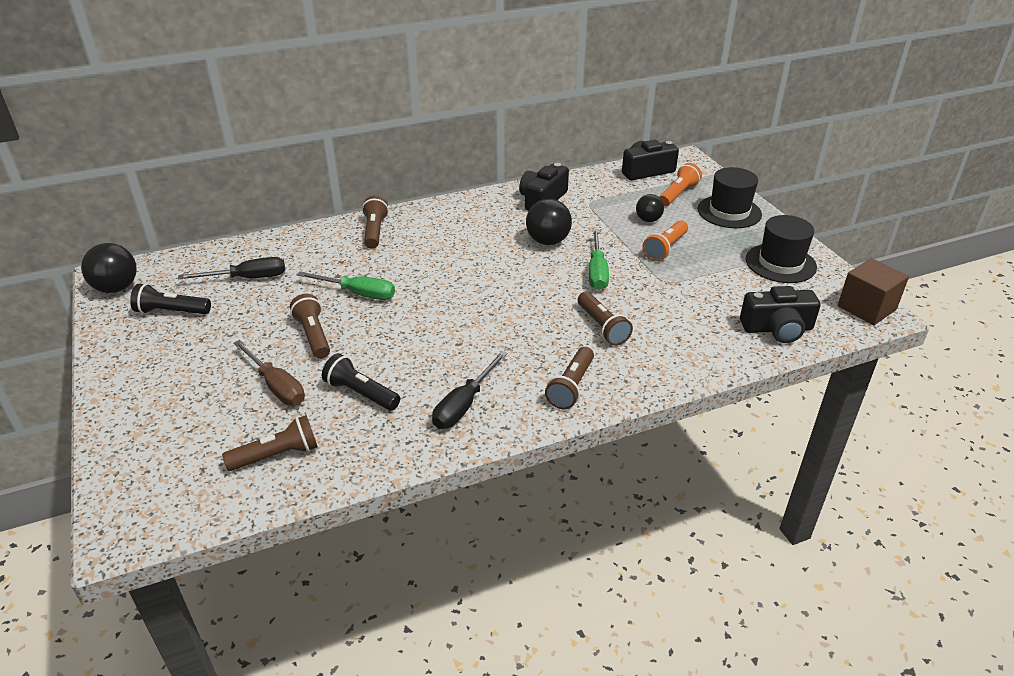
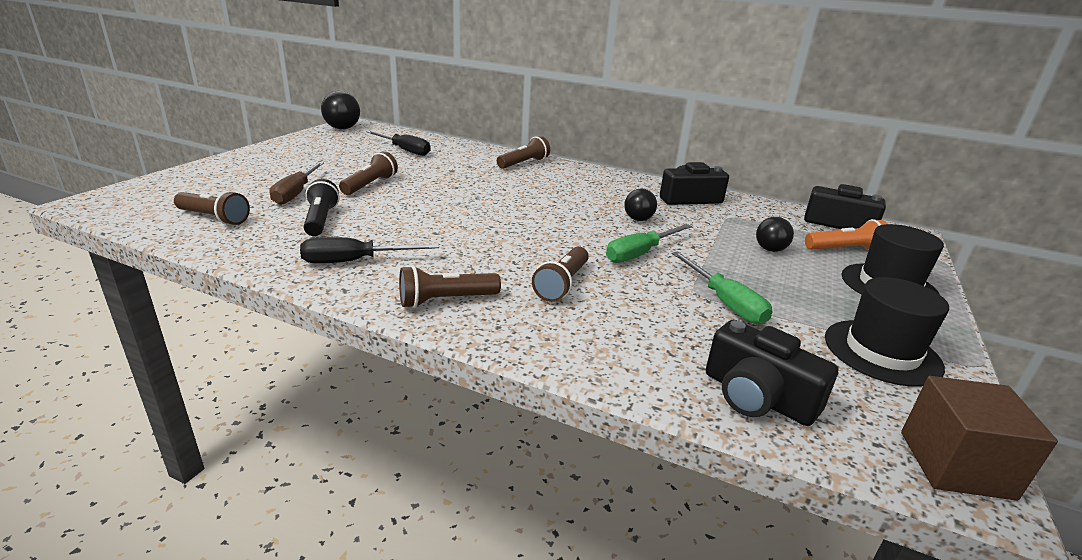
camera: 45 degrees right, 10 degrees down
(171, 311) = (339, 145): black flashlight -> none
(358, 293) = (441, 182): green screwdriver -> green screwdriver (725, 302)
(548, 241) = (638, 219): black ball -> black ball, size x0.63
(665, 248) = (747, 273): orange flashlight -> none

